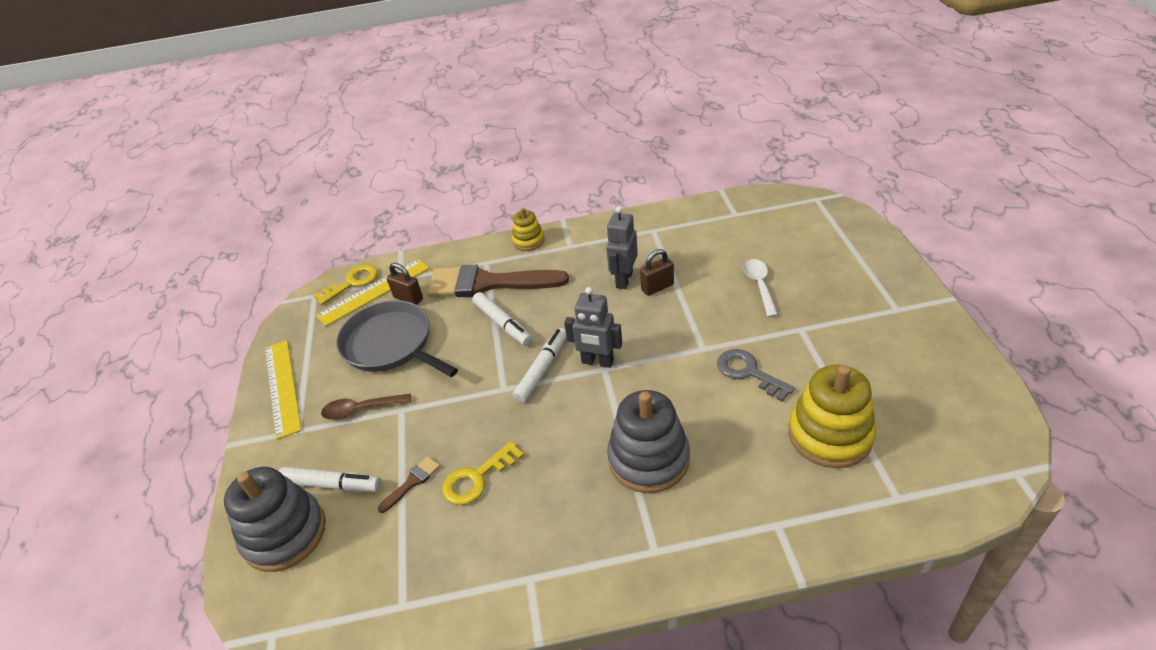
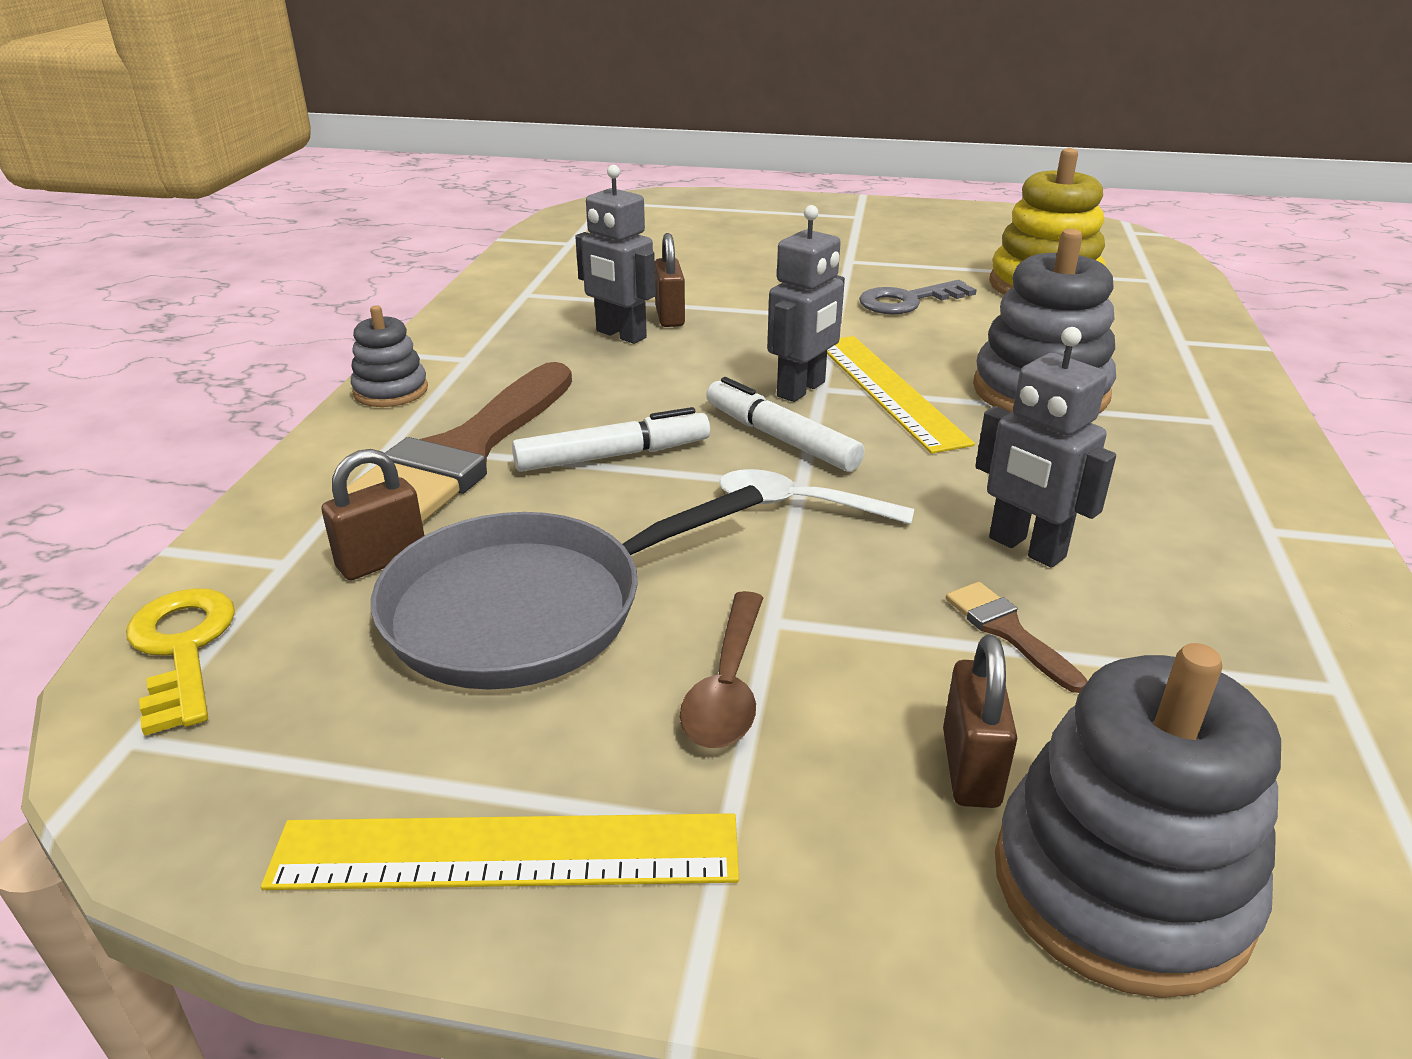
camera: 75 degrees left, 10 degrees down
(331, 485) = (970, 768): white marker -> brown padlock
(374, 292) = (279, 613): yellow ruler -> yellow ruler (888, 390)
(477, 478) = (1026, 548): yellow key -> grey robot
(528, 241) = (391, 391): yellow stacking toy -> grey stacking toy
(759, 286) = (742, 261): white spoon -> white spoon (800, 505)

